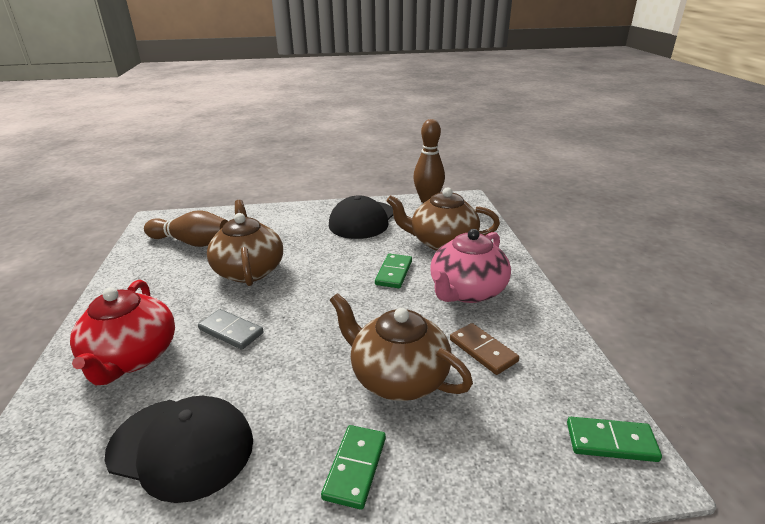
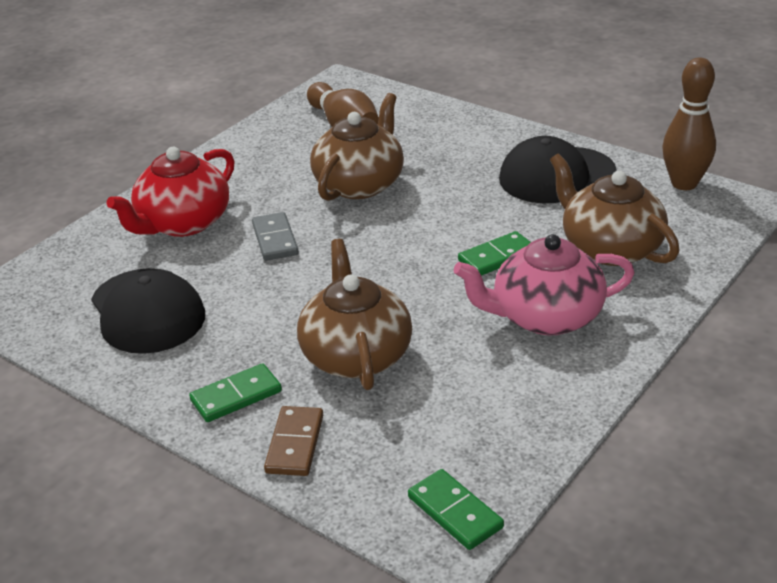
camera: 45 degrees right, 5 degrees up
(483, 350) = (465, 379): brown domino -> brown domino (295, 444)

